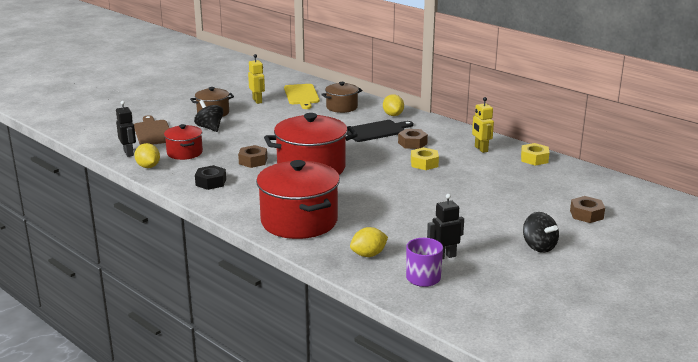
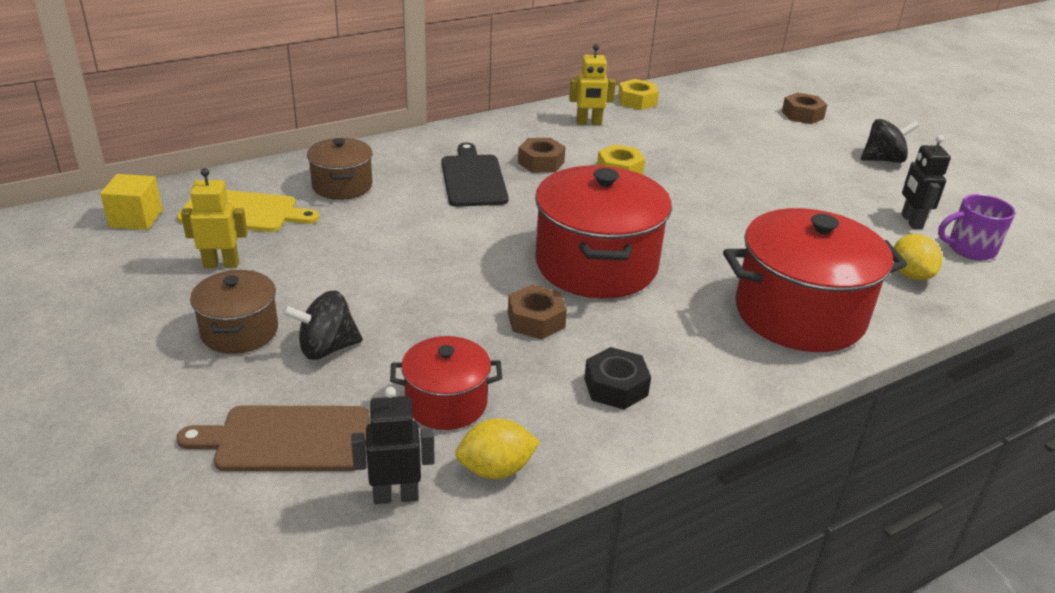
camera: 75 degrees left, 10 degrees up
(281, 81) = (136, 218): none -> yellow cube
(393, 115) = (415, 152): yellow lemon -> none

